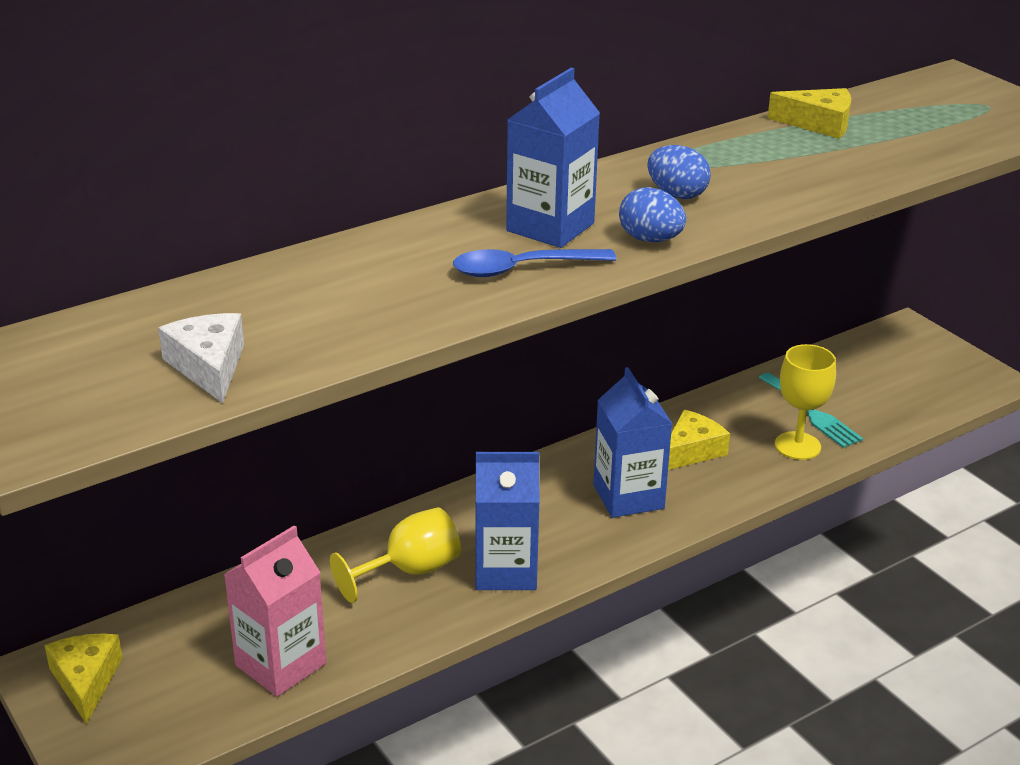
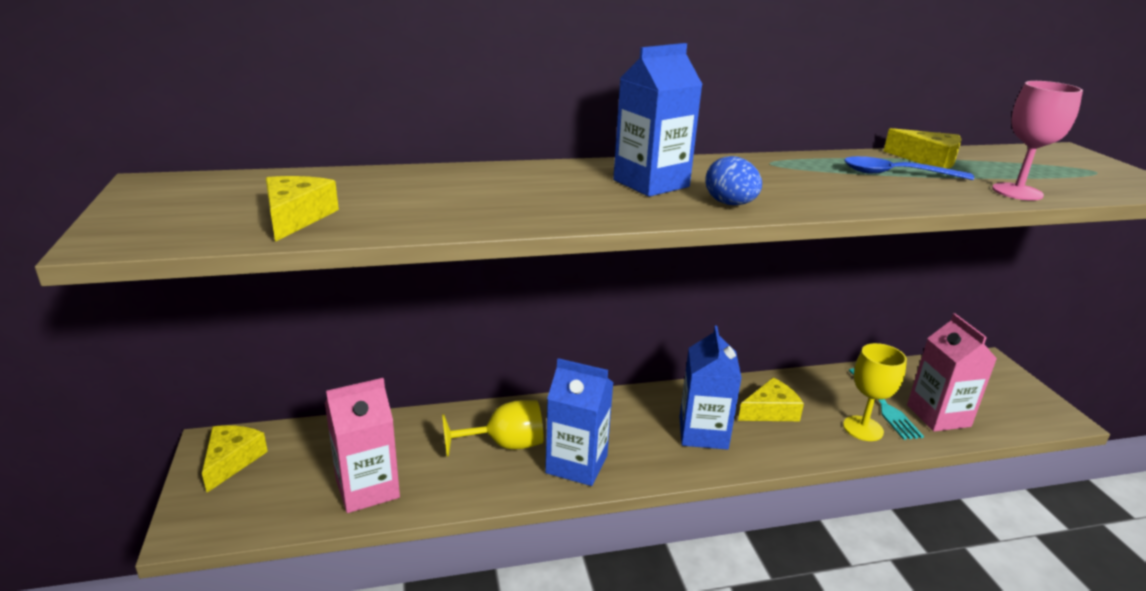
camera: 20 degrees right, 5 degrees down
(209, 366) = (296, 217): white cheese -> yellow cheese
(522, 269) = (605, 204): blue spoon -> blue spoon (896, 174)
(676, 194) = (774, 181): blue egg -> none
(871, 410) = (938, 416): none -> pink carton
(921, 156) = (1017, 192): none -> pink goblet

